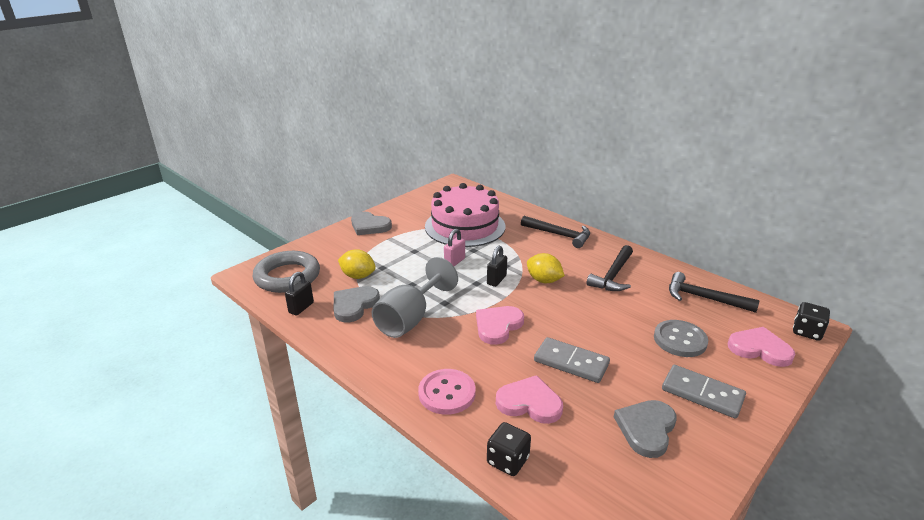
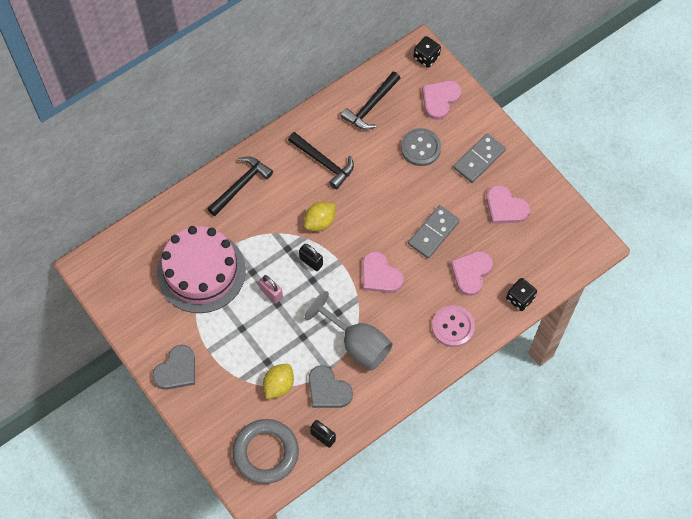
camera: 80 degrees left, 35 degrees up
(646, 429) = (505, 207): grey heart -> pink heart

